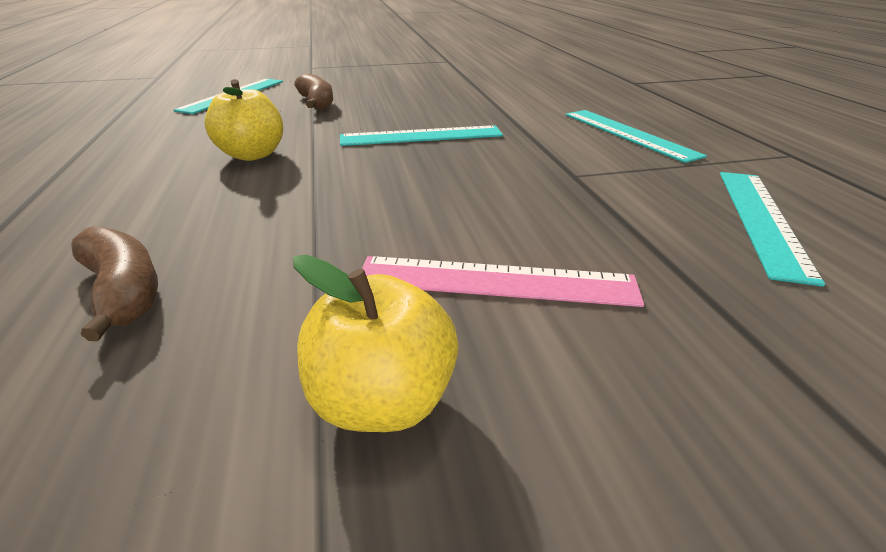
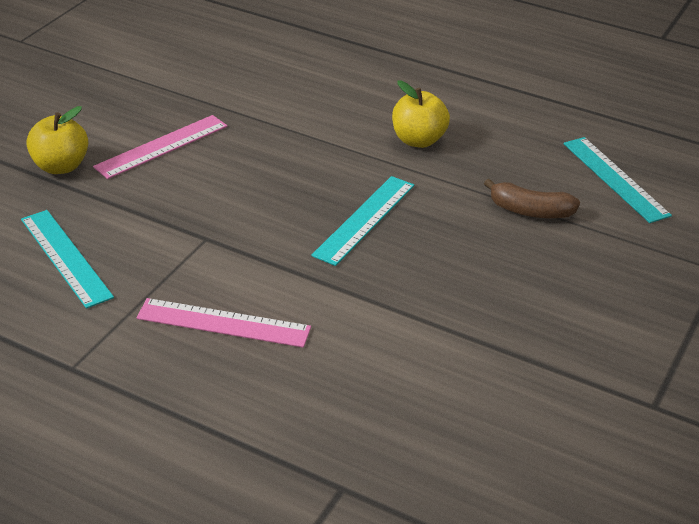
camera: 130 degrees right, 5 degrees up
(124, 292) = (286, 72): brown banana -> none
(382, 401) = (146, 97): yellow apple -> yellow apple (61, 166)
(628, 134) = (223, 323): turquoise ruler -> pink ruler

